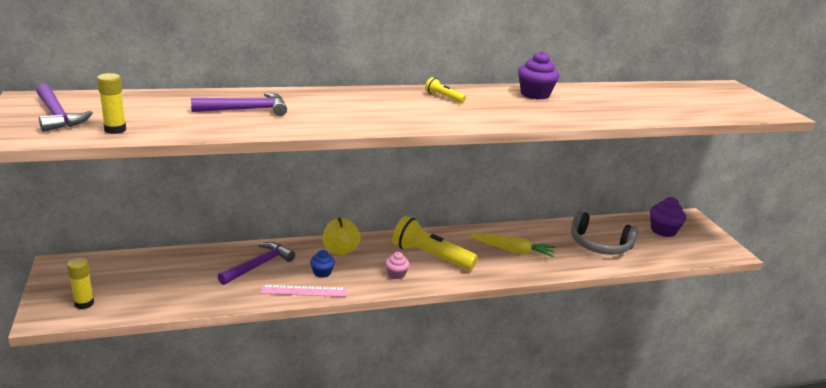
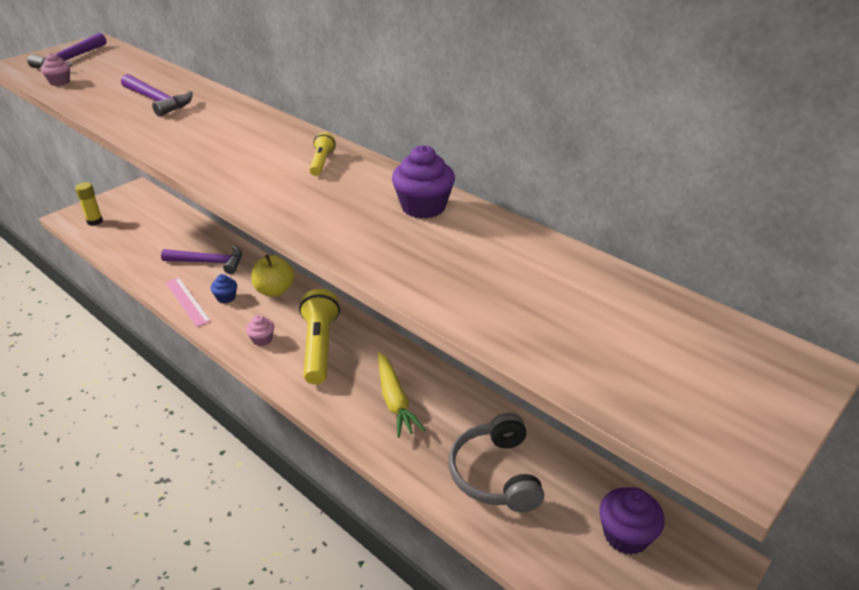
camera: 60 degrees right, 10 degrees up
(115, 130) = (59, 82): yellow glue stick -> pink cupcake

